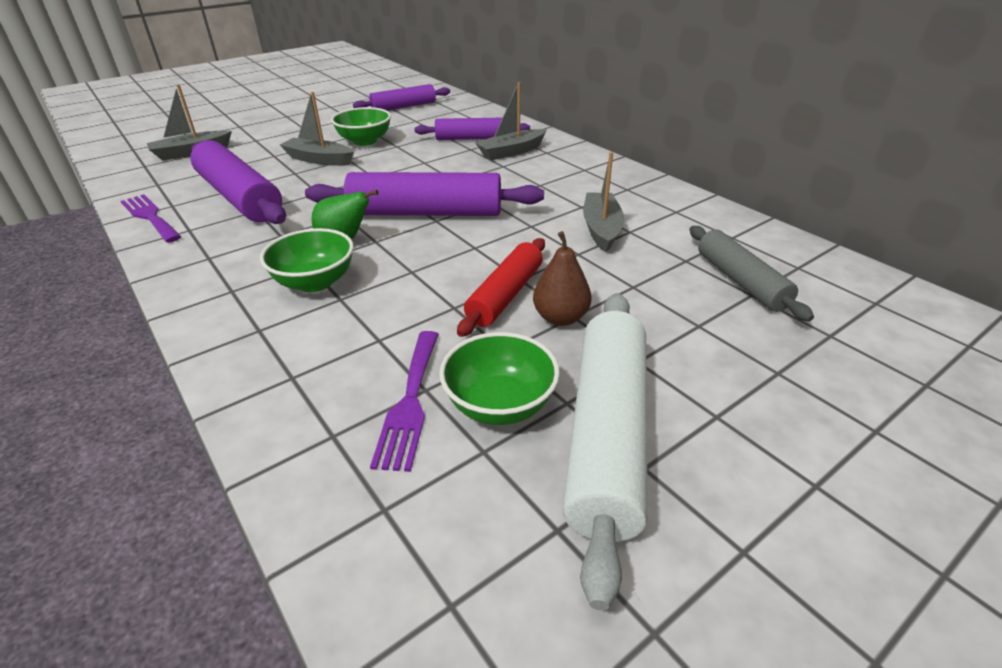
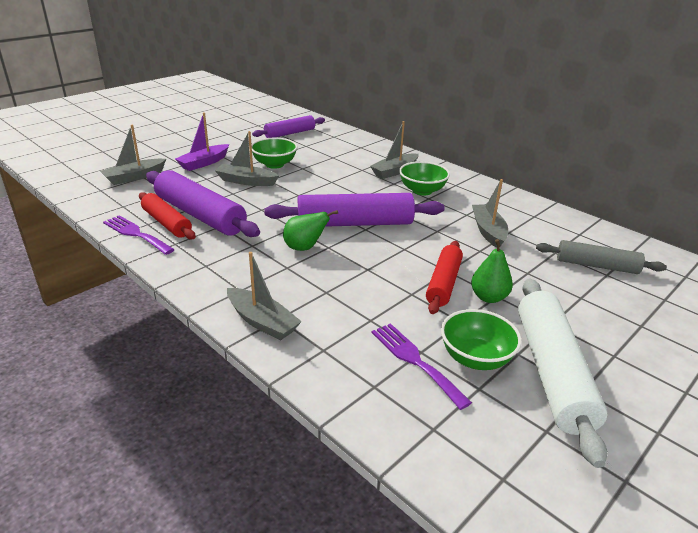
camera: 10 degrees left, 5 degrees down
(194, 205) = (167, 223): none -> red rolling pin
(233, 333) = (262, 322): none -> grey boat
(281, 138) = (204, 163): none -> purple boat
(315, 282) = (300, 280): green bowl -> green bowl (422, 191)
(410, 402) = (415, 361): purple fork -> purple fork turned 150 degrees clockwise
(472, 138) = (359, 161): purple rolling pin -> none
(560, 318) = (488, 297): brown pear -> green pear
(740, 281) = (596, 266): grey rolling pin -> grey rolling pin turned 45 degrees counterclockwise

